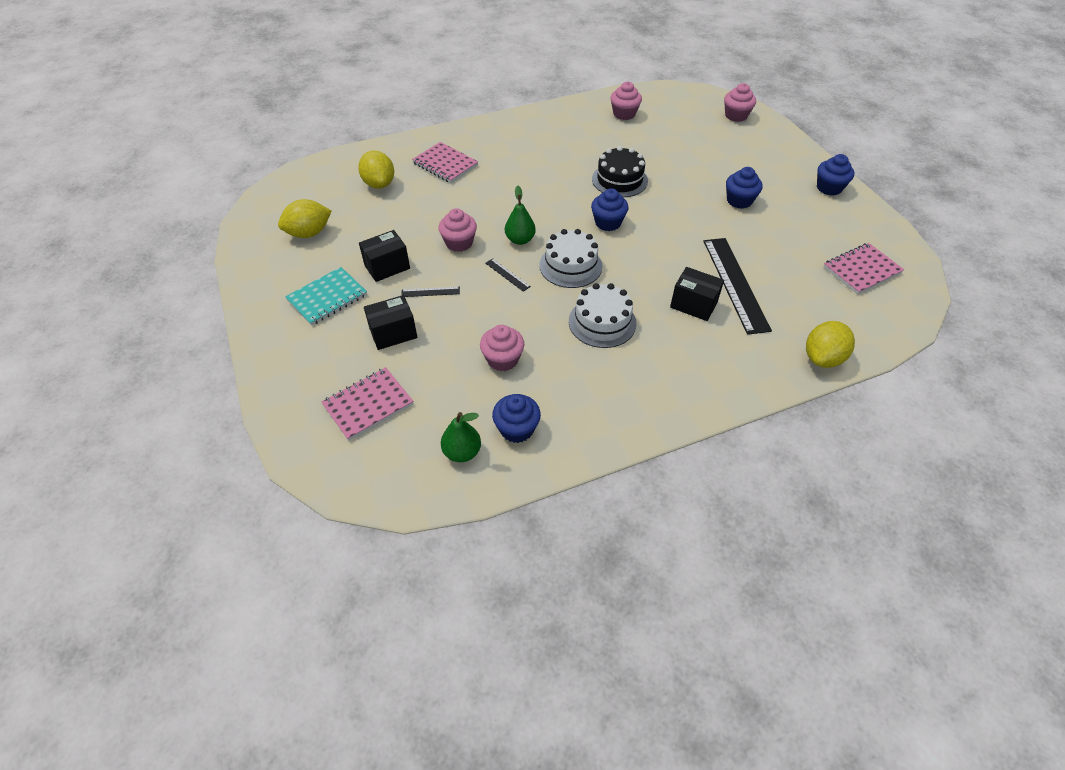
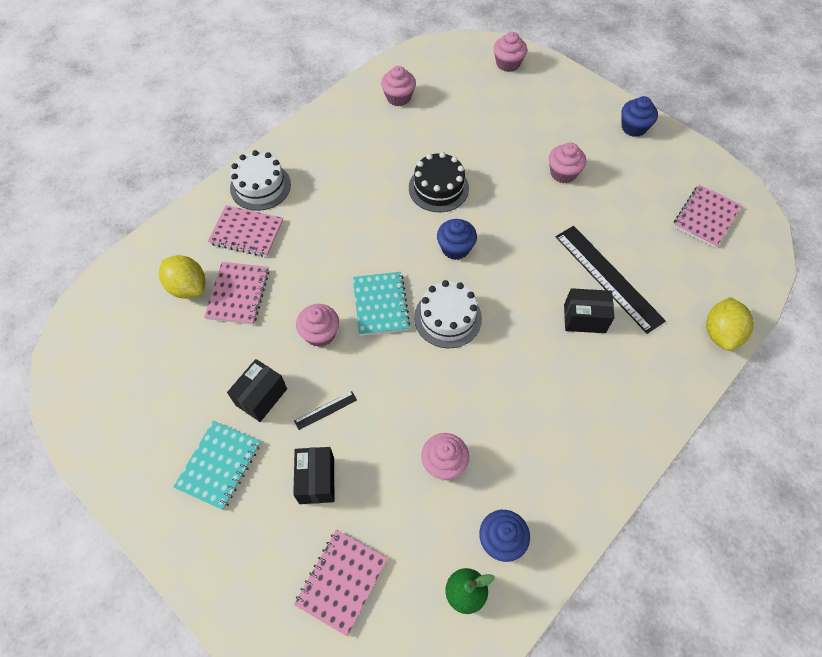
camera: 25 degrees left, 10 degrees up
(309, 233) = (147, 387): yellow lemon -> none
(393, 333) = (316, 480): black box -> black box turned 45 degrees counterclockwise
(413, 199) = (238, 294): none -> pink notebook
(507, 275) = (392, 355): black ruler -> none
(520, 240) = (380, 304): green pear -> turquoise notebook
(602, 322) = (513, 375): white cake -> white cake (260, 186)
(739, 200) = (563, 173): blue cupcake -> pink cupcake

